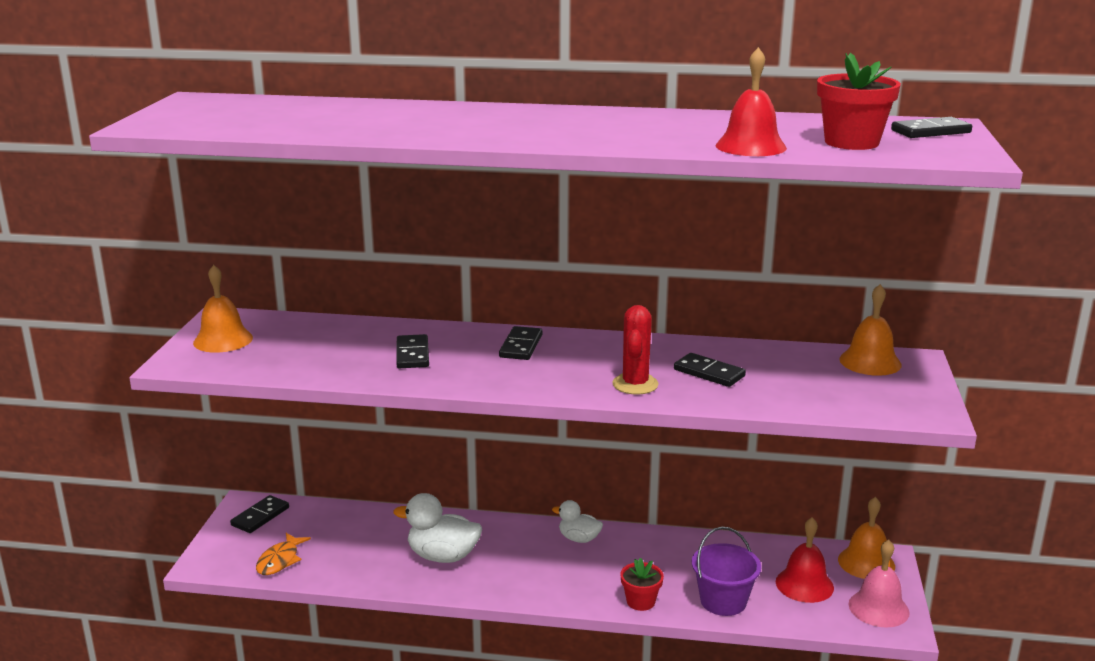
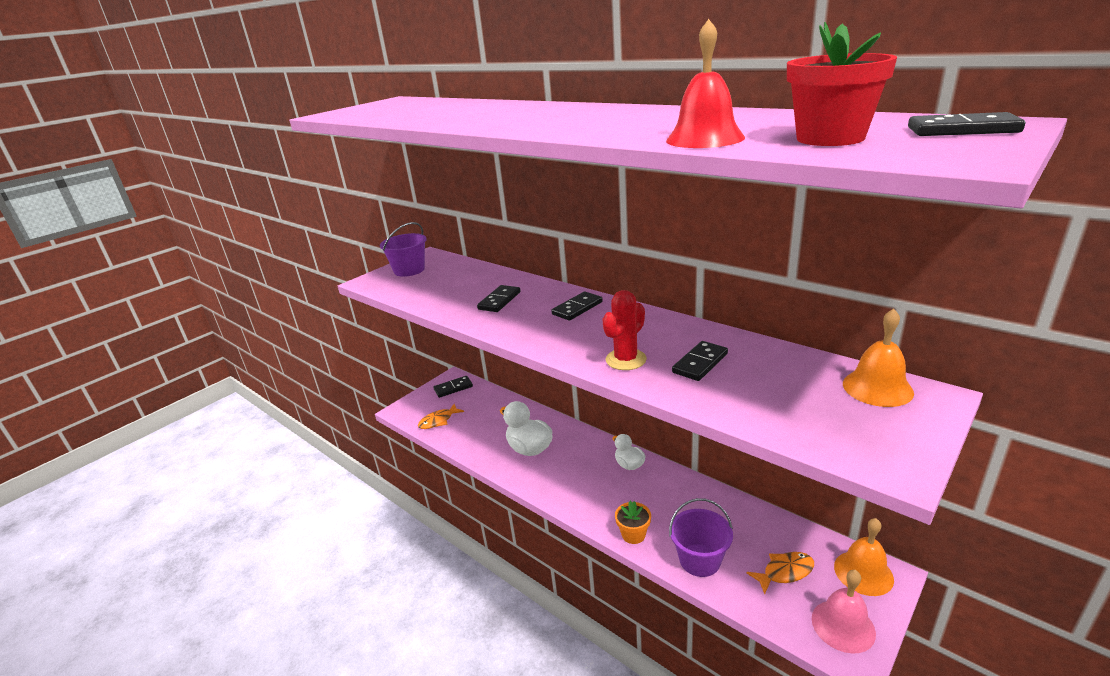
camera: 35 degrees right, 5 degrees up
(223, 340) = (409, 270): orange bell -> purple bucket
(640, 601) = (633, 534): red flower pot -> orange flower pot
(709, 373) = (700, 363): black domino -> black domino turned 60 degrees clockwise
(804, 584) = (785, 572): red bell -> orange fish

